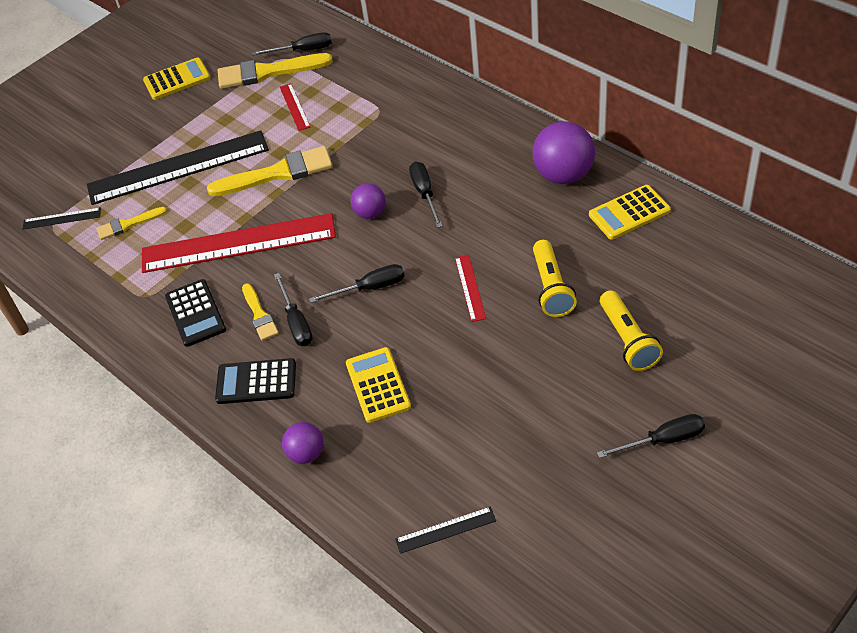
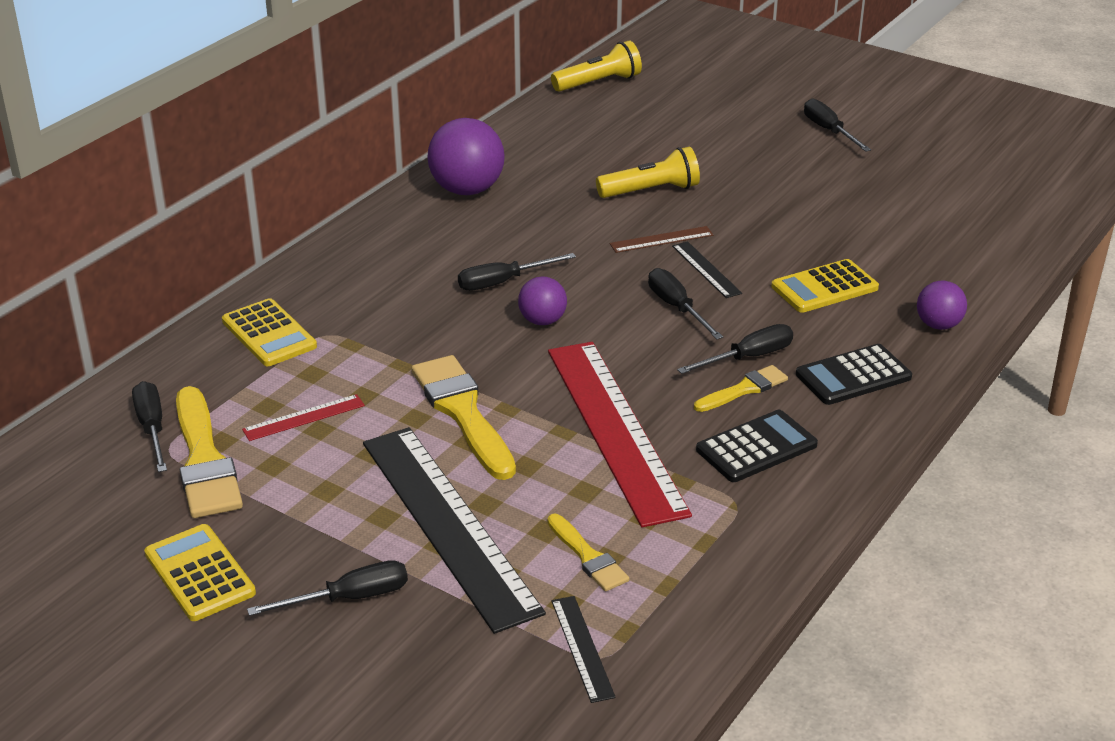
camera: 105 degrees left, 15 degrees down
(136, 132) = (349, 598): none -> black screwdriver
(256, 382) = (853, 376): black calculator -> black calculator turned 75 degrees clockwise
(445, 530) = (985, 232): black ruler -> black ruler (706, 269)
(470, 287) = (661, 239): red ruler -> brown ruler
(627, 340) = (713, 149): yellow flashlight -> yellow flashlight (599, 83)
(629, 213) = (529, 151): yellow calculator -> yellow calculator (269, 334)

